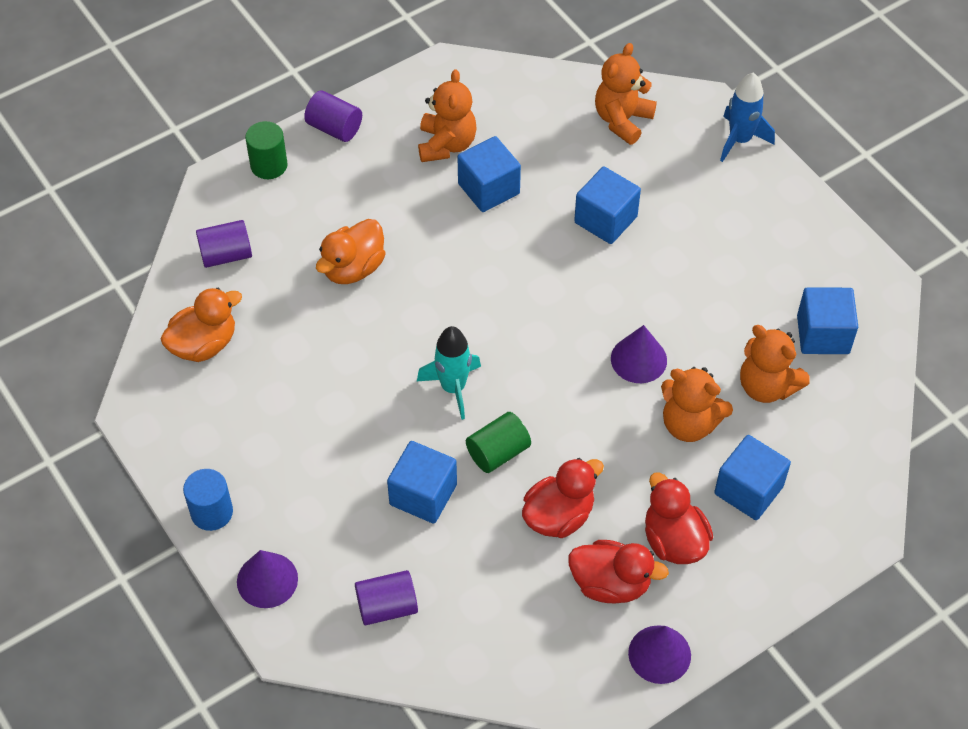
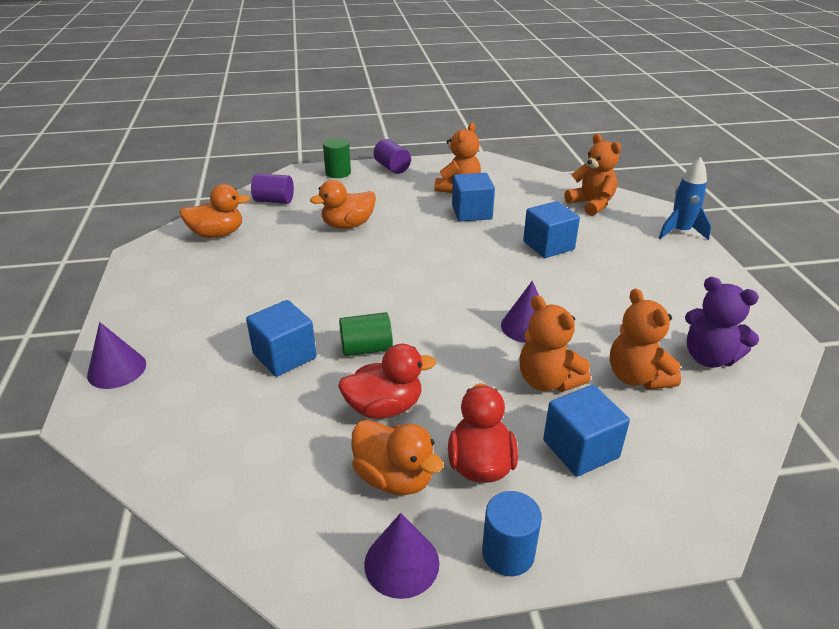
camera: 25 degrees right, 20 degrees down
(212, 512) = (125, 317): blue cylinder -> blue cylinder (508, 553)
(387, 607) = (185, 421): purple cylinder -> none
(453, 388) = (363, 301): turquoise rocket -> none
(610, 584) = (394, 477): red duck -> orange duck
(622, 120) = (591, 204): orange teddy bear -> orange teddy bear turned 90 degrees clockwise
(823, 334) = (709, 357): blue cube -> purple teddy bear

